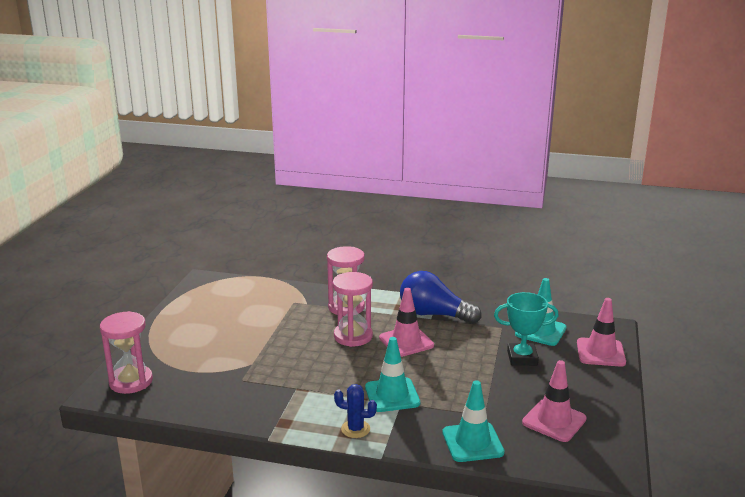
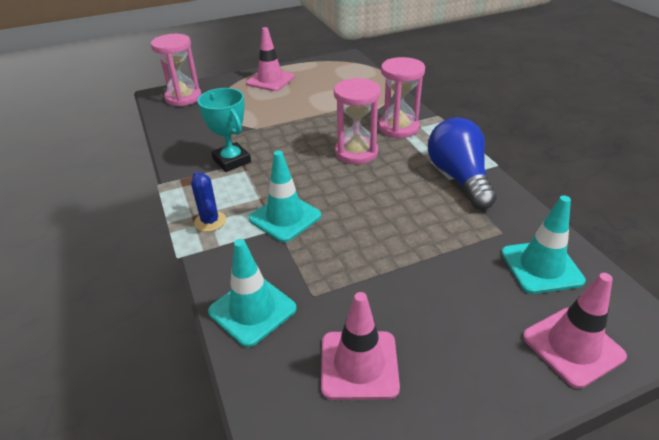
camera: 55 degrees right, 15 degrees up
(406, 342) = (386, 184): pink traffic cone -> pink traffic cone (270, 80)
(522, 358) = (461, 276): turquoise trophy -> turquoise trophy (232, 161)

